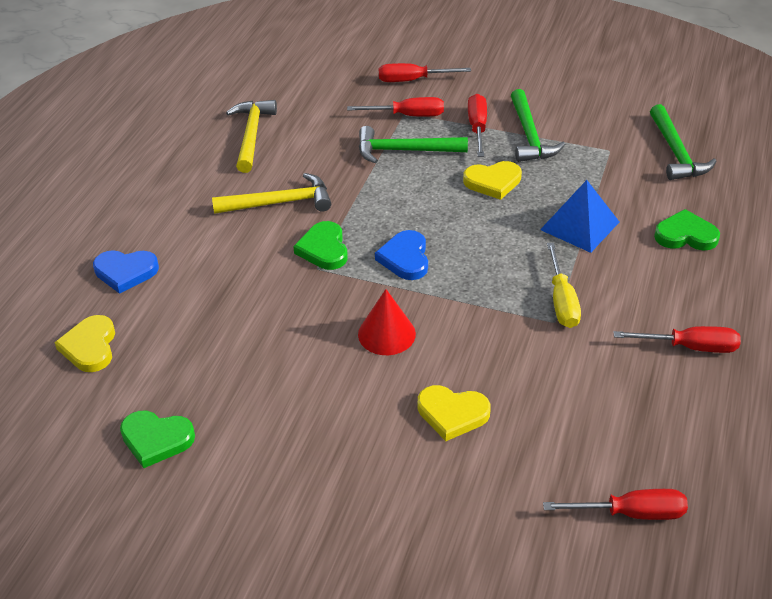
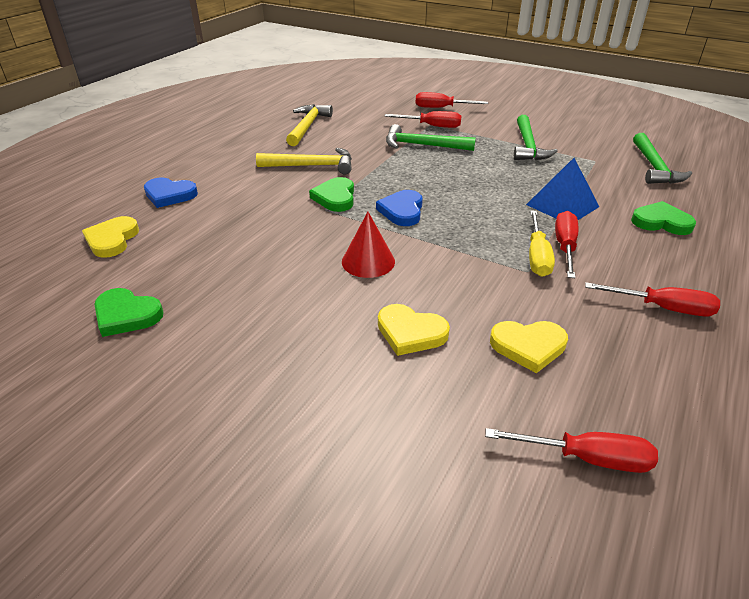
camera: 10 degrees right, 5 degrees down
(477, 127) = (486, 137): red screwdriver -> red screwdriver (565, 246)
(493, 182) = (491, 170): yellow heart -> yellow heart (528, 346)

